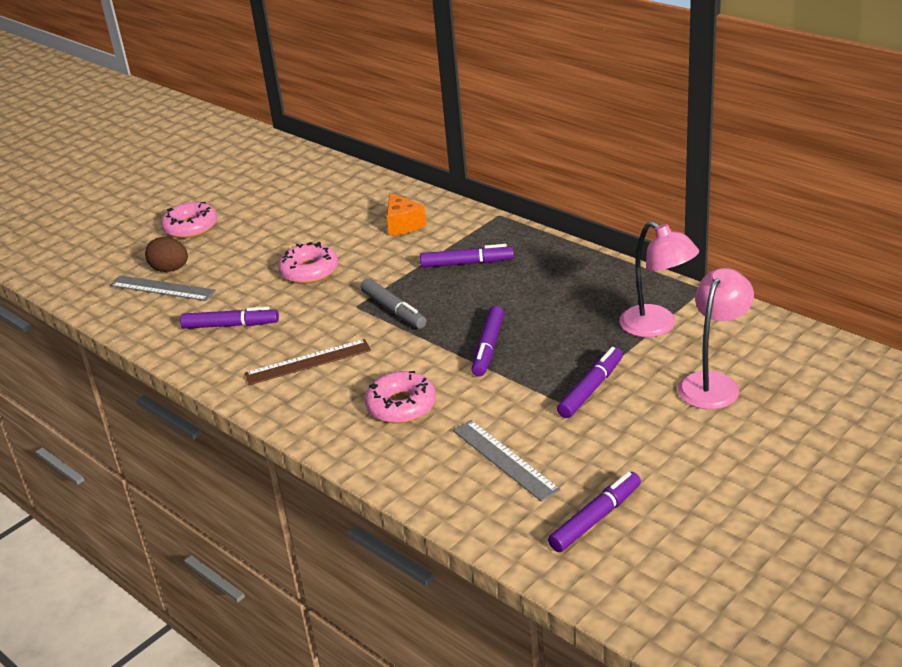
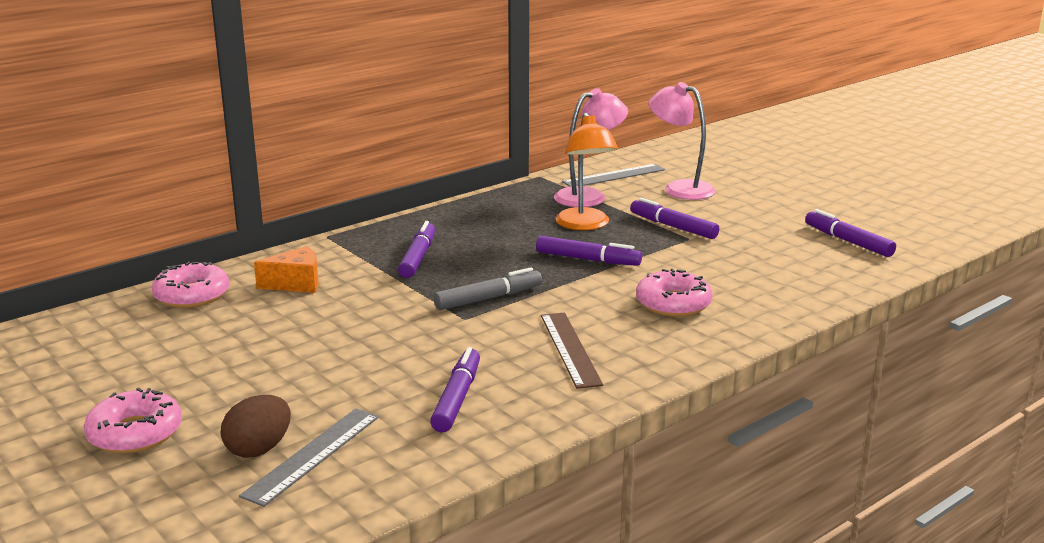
camera: 85 degrees left, 10 degrees down
(309, 271) = (359, 343): pink donut -> pink donut (192, 295)
(504, 459) = (768, 266): grey ruler -> grey ruler (614, 176)
(574, 335) = (585, 225): none -> orange lamp

